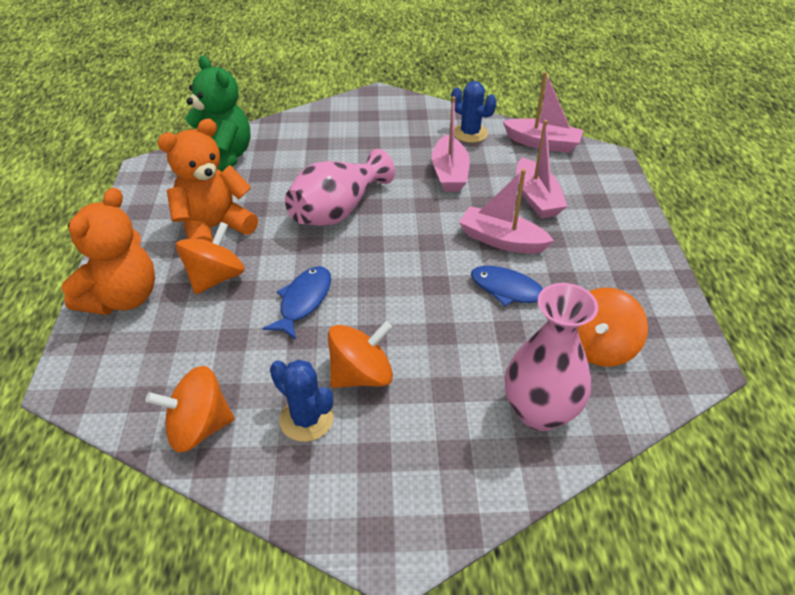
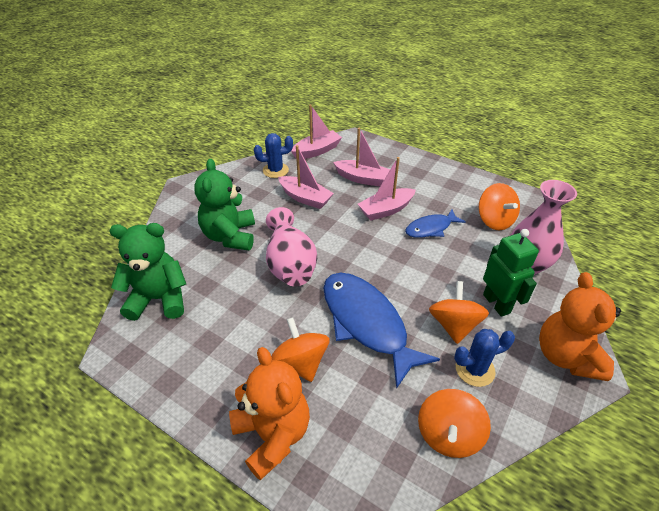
camera: 55 degrees left, 0 degrees up
(214, 228) = (242, 339): orange teddy bear -> orange teddy bear (566, 356)
(303, 301) = (366, 323): blue fish -> blue fish, size x1.85
(338, 155) = (230, 236): none -> green teddy bear
(434, 404) = (497, 303): none -> green robot

